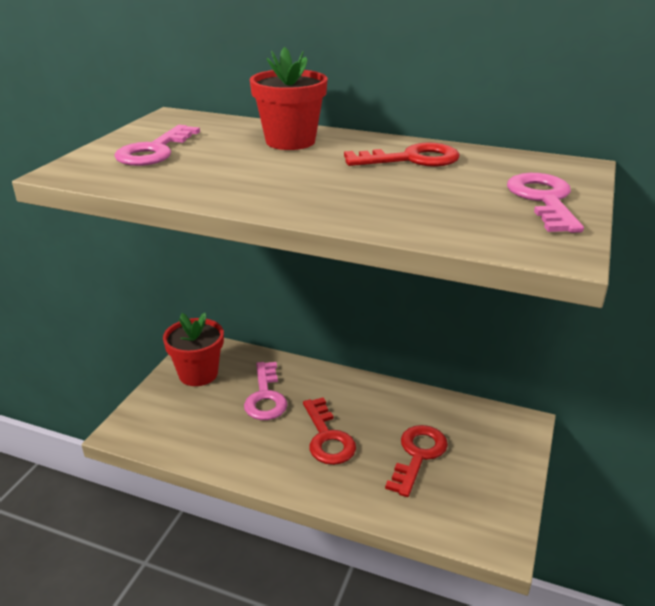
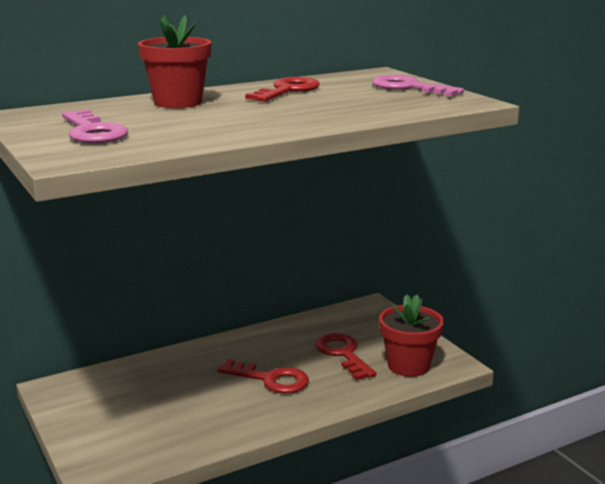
camera: 50 degrees left, 10 degrees down
(198, 374) = (90, 404): red flower pot -> red flower pot (408, 365)
(265, 397) = (179, 385): pink key -> none

